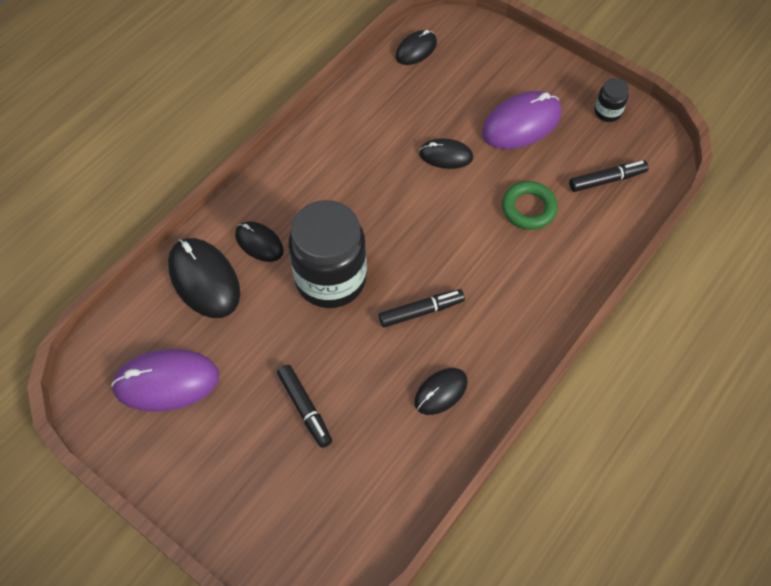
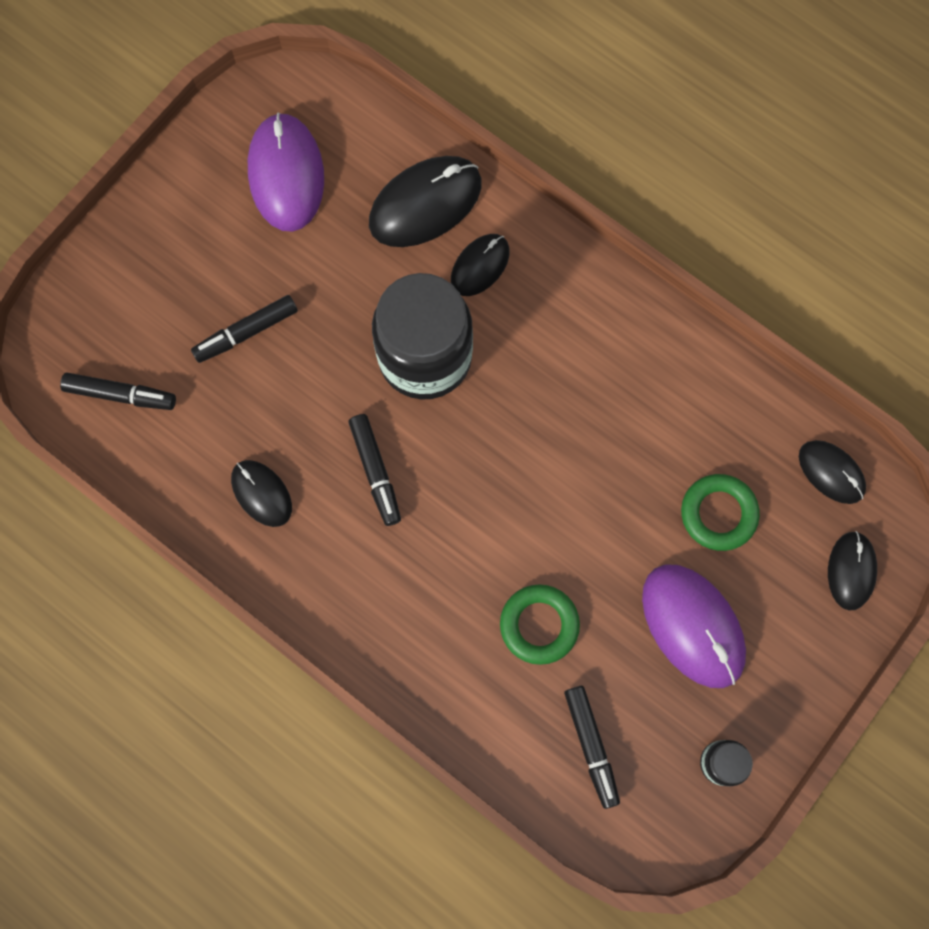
camera: 90 degrees right, 15 degrees up
(357, 509) = (120, 394): none -> black marker
(445, 107) = (718, 513): none -> green ring
(446, 155) = (629, 511): black mouse -> black mouse (851, 571)

